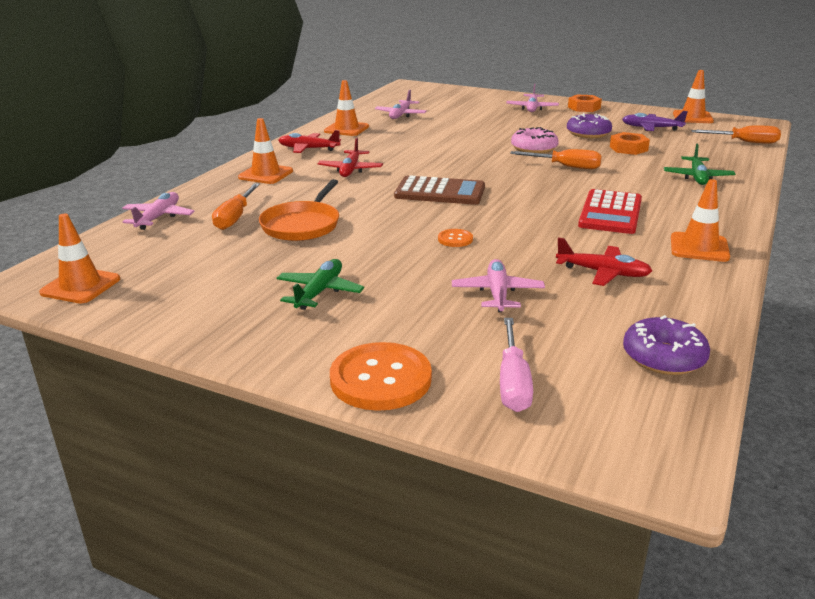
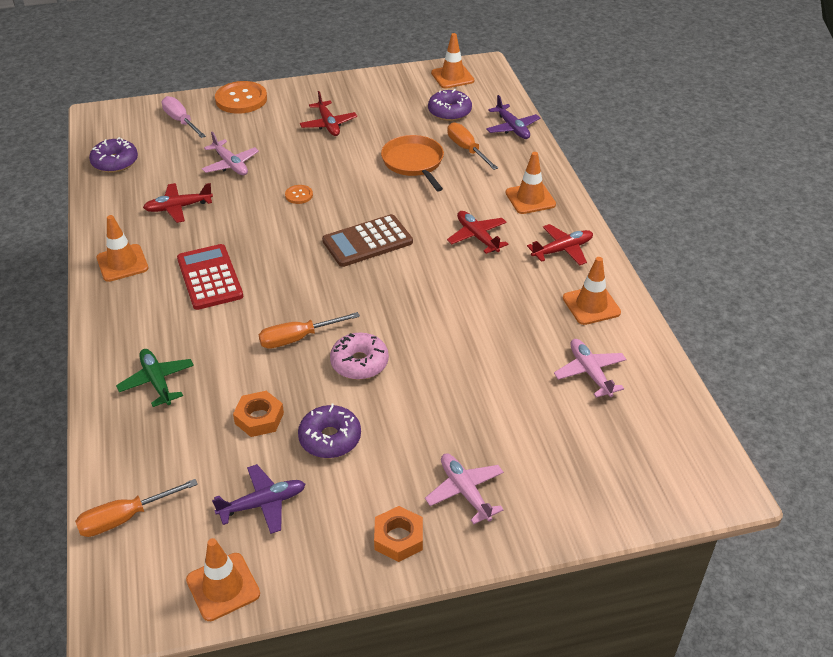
camera: 140 degrees right, 15 degrees up
(158, 217) = (512, 128): pink plane -> purple plane
(174, 252) = (449, 112): none -> purple donut
(319, 292) = (328, 124): green plane -> red plane

